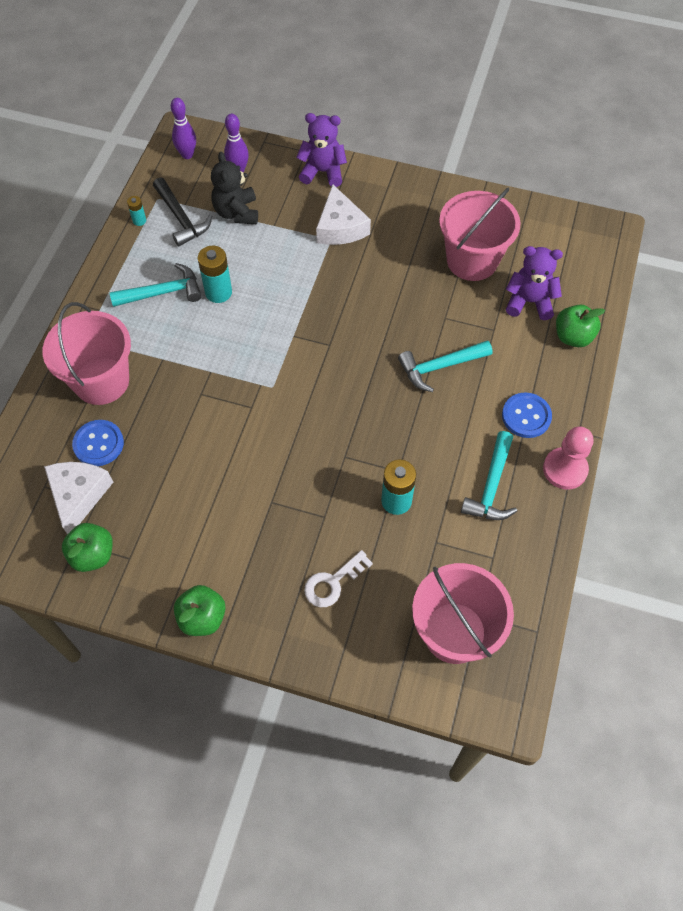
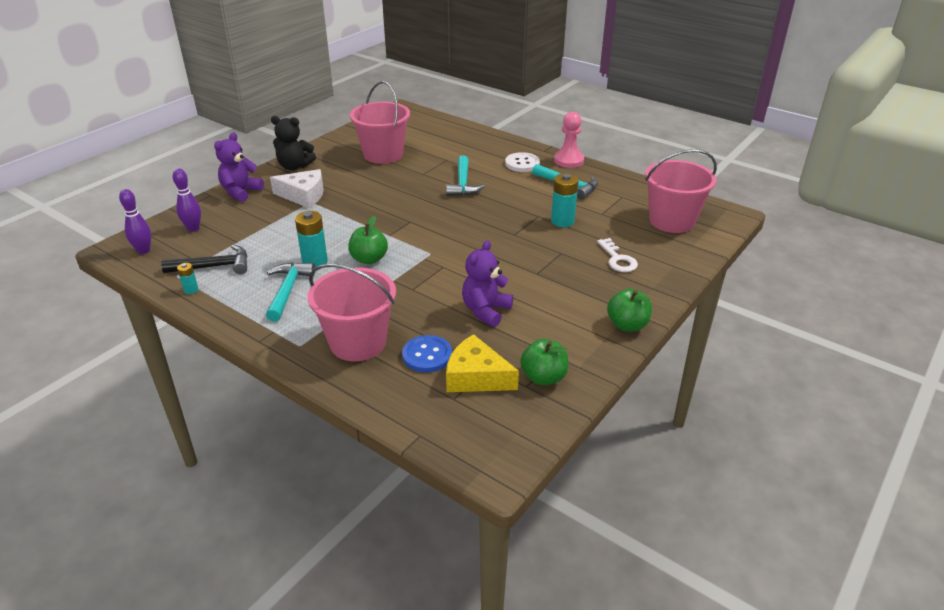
camera: 70 degrees left, 25 degrees down
(78, 495) = (476, 377): white cheese -> yellow cheese
(236, 212) = (238, 238): black teddy bear -> black teddy bear (294, 166)
(526, 416) = (522, 163): blue button -> white button
(529, 302) = (434, 144): purple teddy bear -> purple teddy bear (486, 311)
(573, 337) = (472, 137): green apple -> green apple (369, 259)

